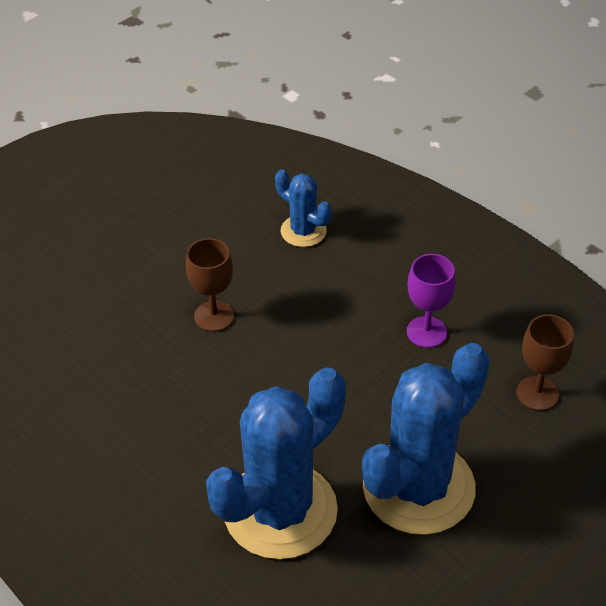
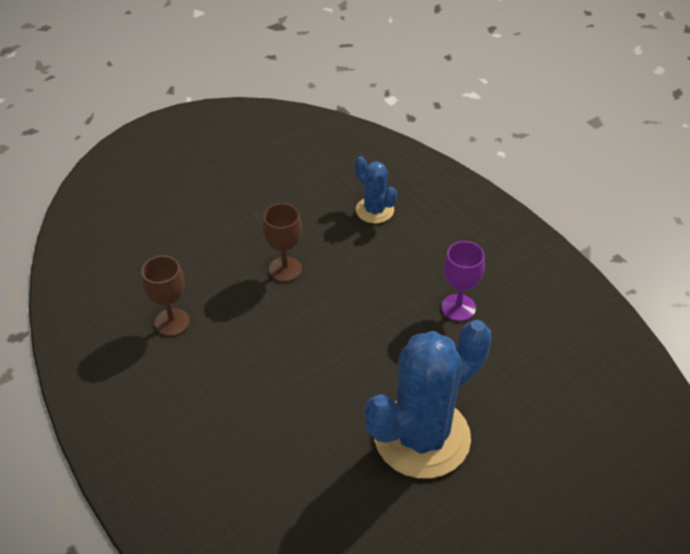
camera: 10 degrees right, 0 degrees up
(280, 510) = (301, 438): blue cactus -> none
(537, 393) = (542, 373): brown goblet -> brown goblet (172, 322)

